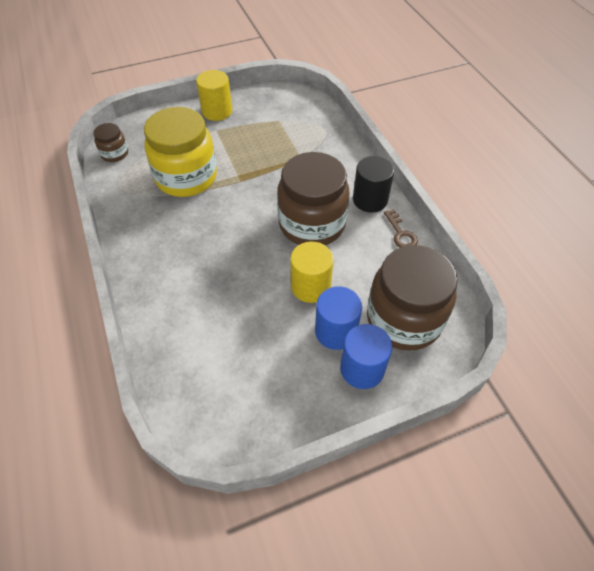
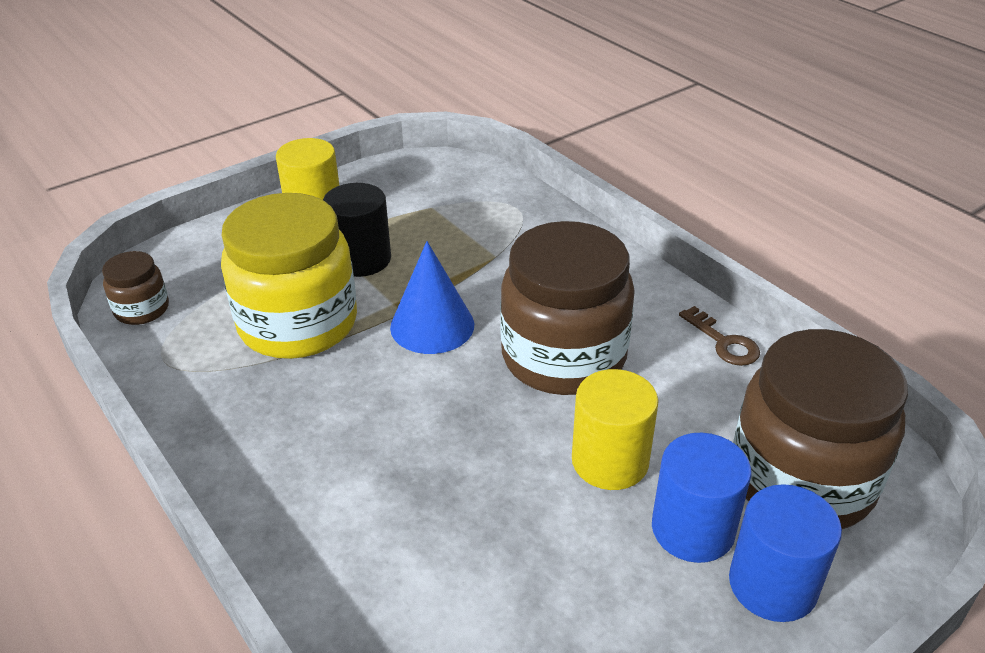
camera: 15 degrees left, 15 degrees down
(252, 192) = (432, 325): none -> blue cone
(370, 200) = (645, 300): black cylinder -> black cylinder (361, 259)

